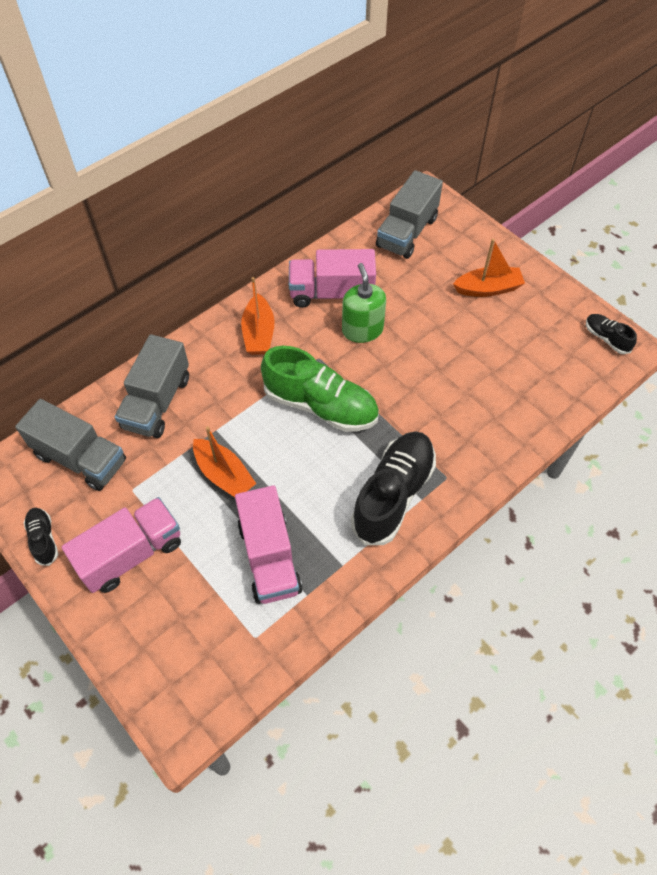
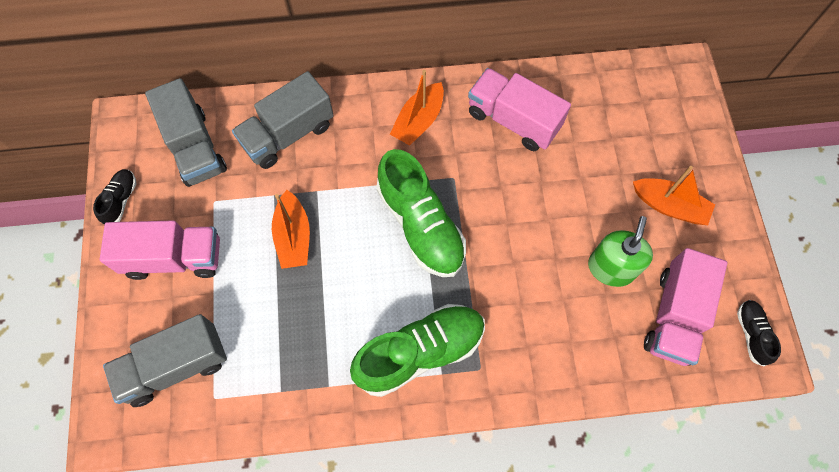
camera: 35 degrees right, 10 degrees up
(269, 557) = (275, 336): pink truck -> pink truck (674, 316)
(362, 330) = (514, 174): green soap dispenser -> green soap dispenser (611, 268)
(393, 494) = (420, 352): black shoe -> green shoe
(407, 232) = (633, 99): grey truck -> grey truck (175, 366)

